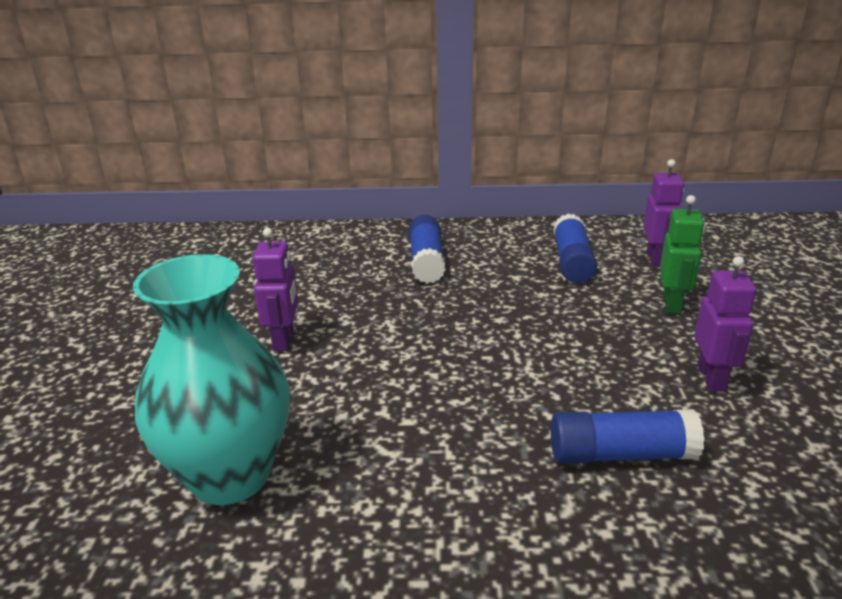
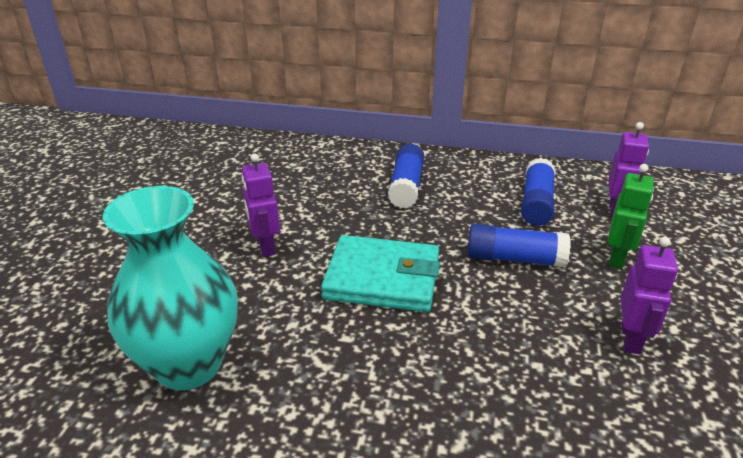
camera: 10 degrees right, 5 degrees up
(284, 340) = (265, 246): purple robot -> purple robot turned 150 degrees clockwise
(429, 355) = (382, 278): none -> turquoise wallet
(621, 454) = (522, 401): blue glue stick -> blue glue stick (514, 258)

